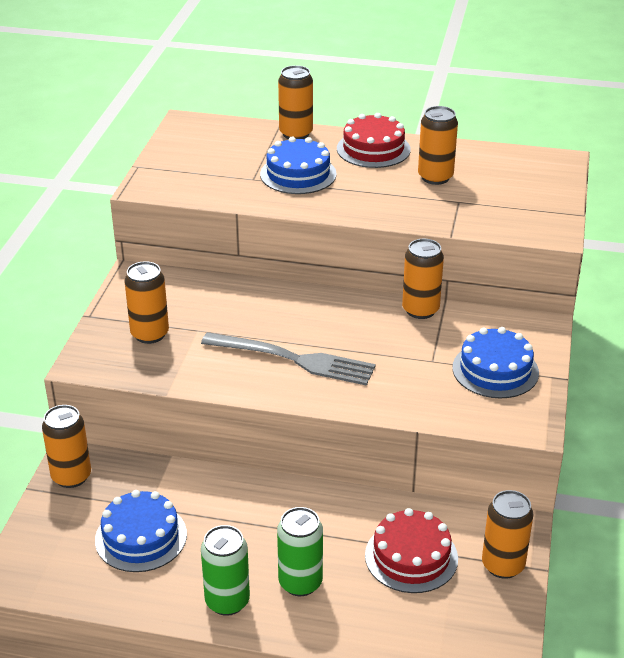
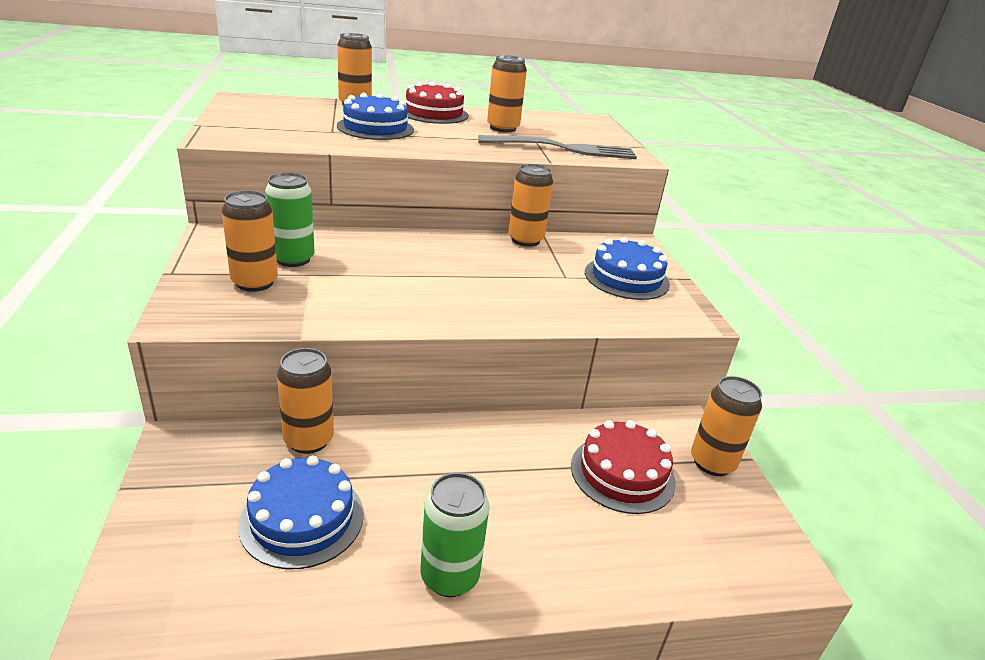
camera: 25 degrees left, 5 degrees down
(71, 476) = (182, 462): orange can -> orange can (308, 440)
(295, 359) = (431, 289): grey fork -> grey fork (564, 149)
(300, 582) = (524, 530): green can -> green can (293, 259)

